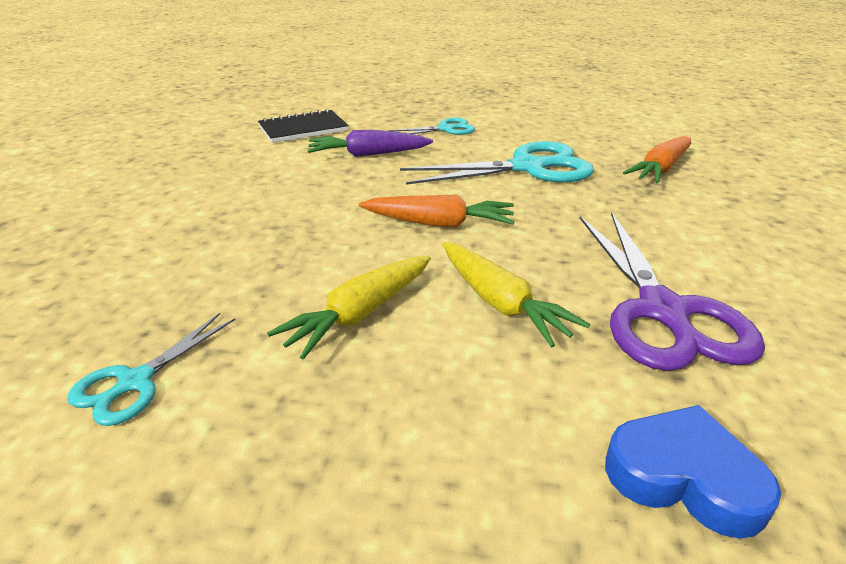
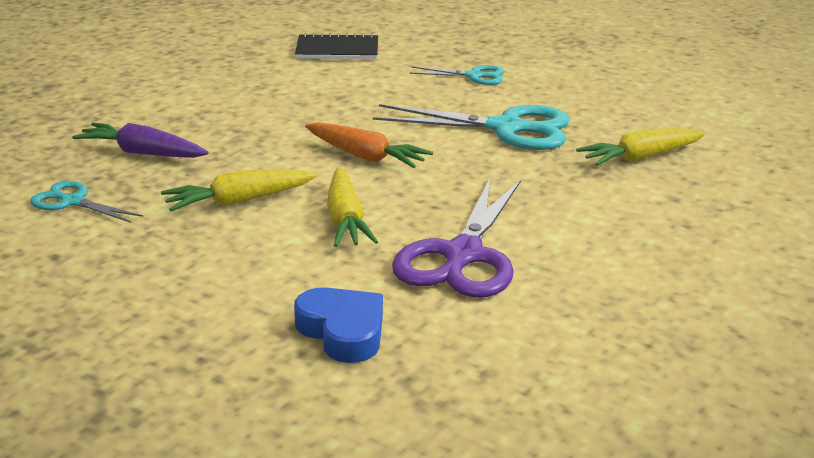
camera: 25 degrees right, 5 degrees down
(135, 382) = (72, 202): turquoise scissors -> turquoise scissors turned 60 degrees clockwise
(368, 154) = (371, 86): purple carrot -> purple carrot (142, 153)
(660, 169) = (640, 157): orange carrot -> yellow carrot

